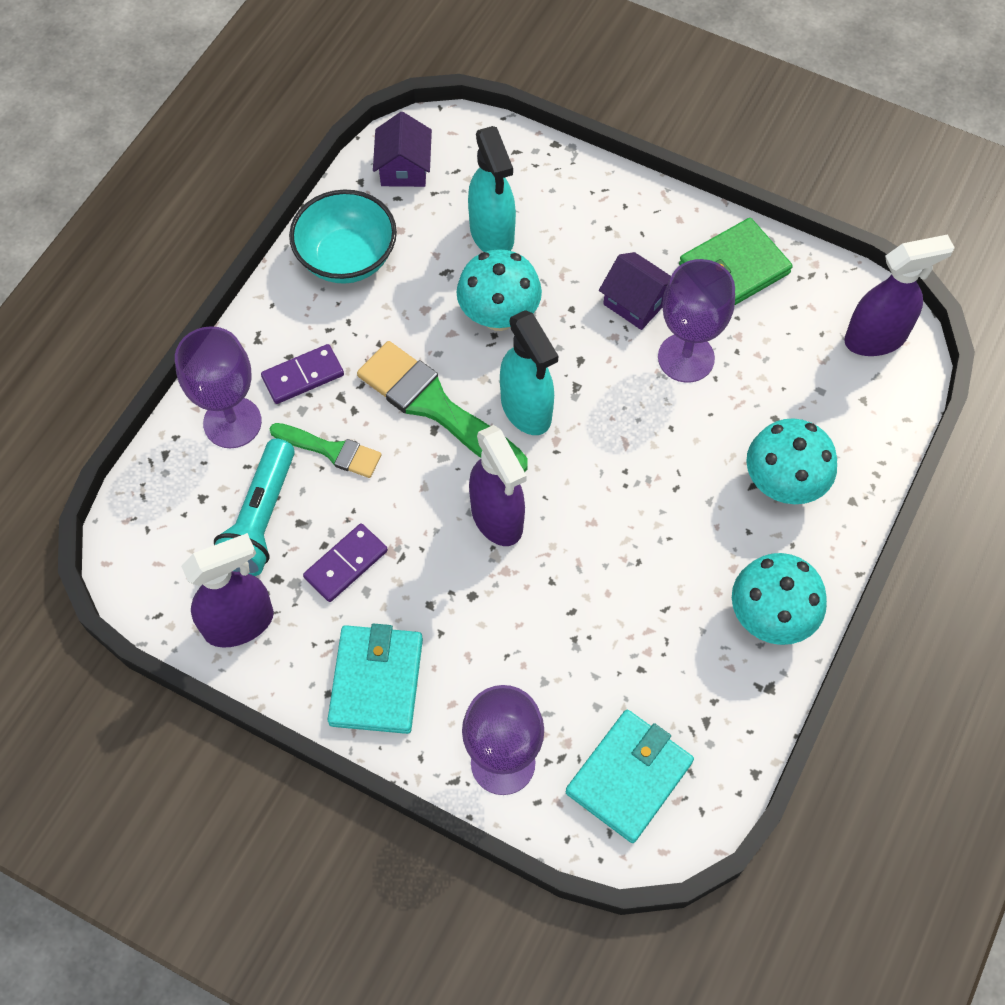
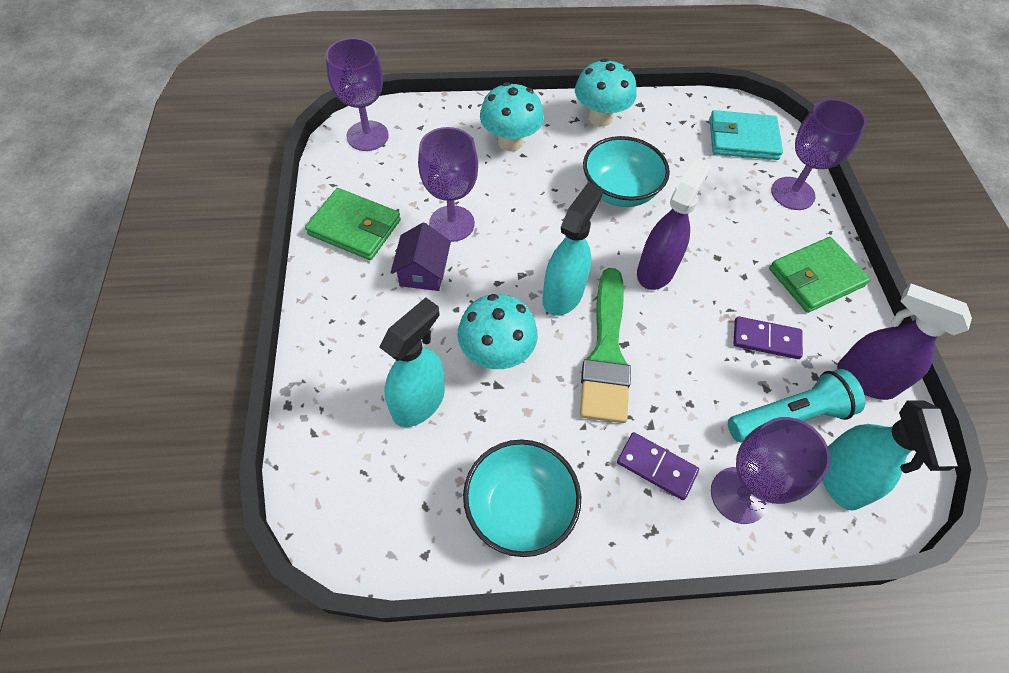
camera: 125 degrees left, 5 degrees down
(179, 515) = (840, 479): none -> turquoise spray bottle
(331, 450) = (698, 403): green brush -> none
(376, 681) = (815, 277): turquoise wallet -> green wallet
(404, 168) = (386, 522): purple house -> none
(630, 556) = (619, 191): none -> turquoise bowl
(876, 338) = (367, 136): purple spray bottle -> purple goblet

